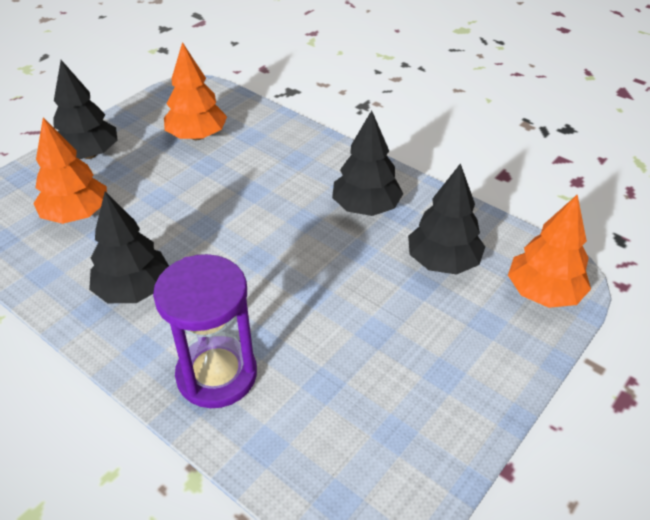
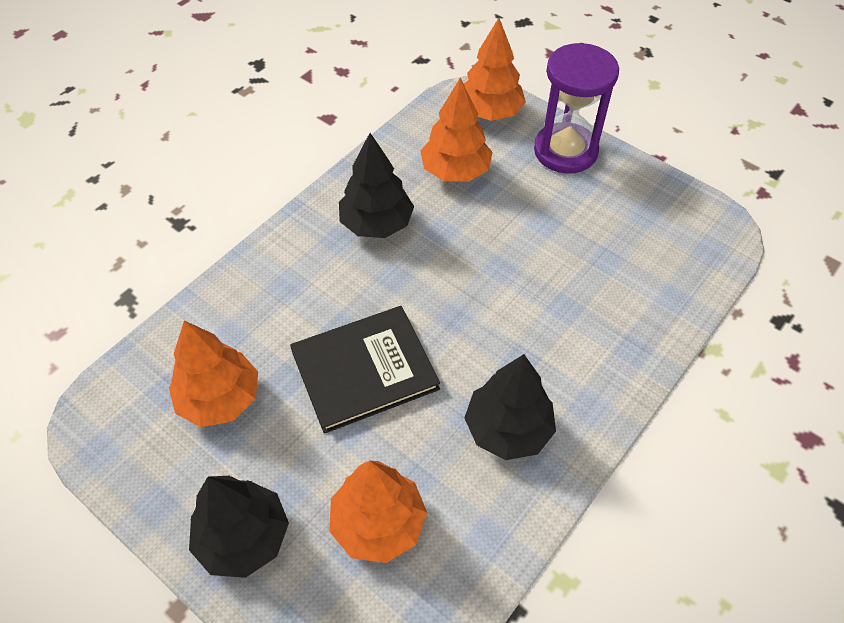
camera: 90 degrees left, 10 degrees up
(208, 204) = (364, 370): none -> black book
(217, 374) = (608, 339): purple hourglass -> purple hourglass (565, 151)
(442, 262) = (455, 171): black tree -> orange tree

